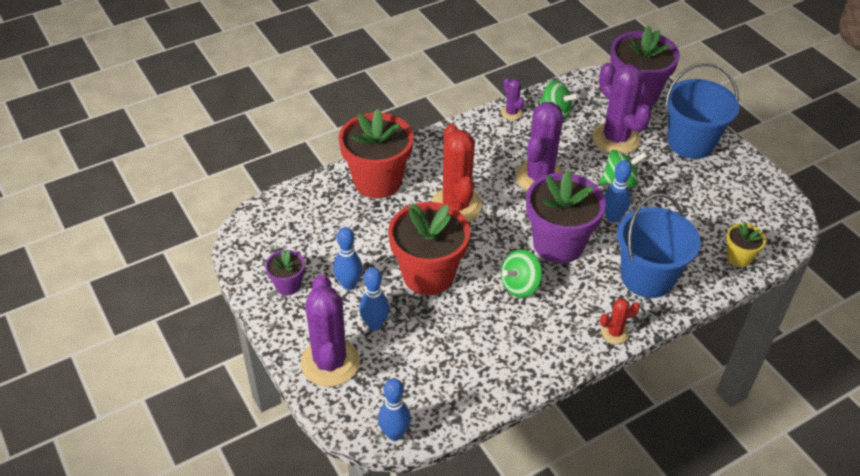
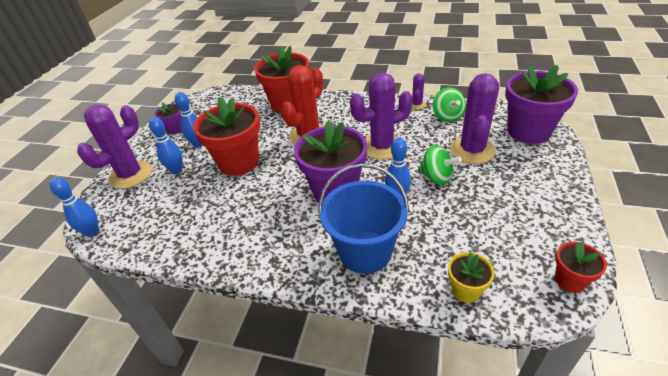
camera: 50 degrees right, 5 degrees down
(520, 286) = (275, 200): green spinning top -> none
(614, 333) = (285, 272): red cactus -> none
(691, 143) = (536, 182): blue bucket -> none
(783, 208) = (570, 280): none -> red flower pot

